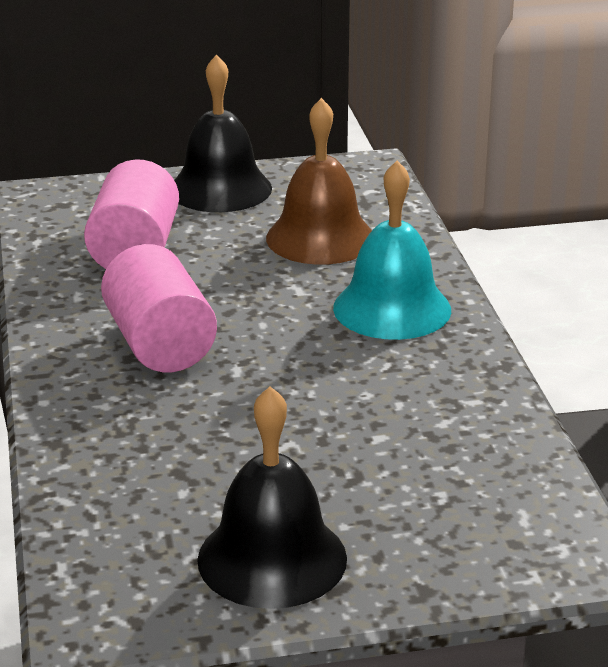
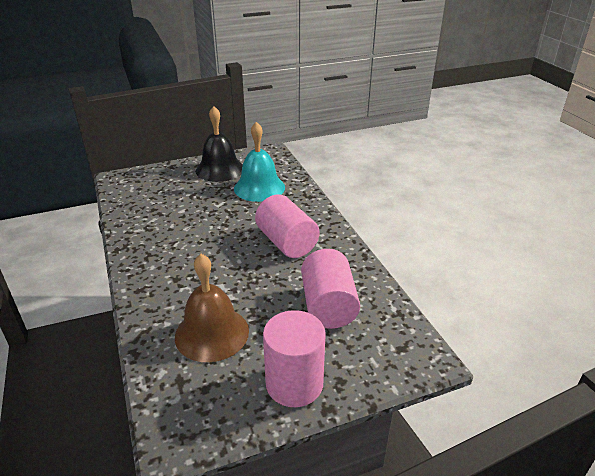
camera: 170 degrees right, 5 degrees up
(220, 188) = (294, 383): black bell -> pink cylinder
(392, 308) = (169, 278): turquoise bell -> turquoise bell (259, 187)

